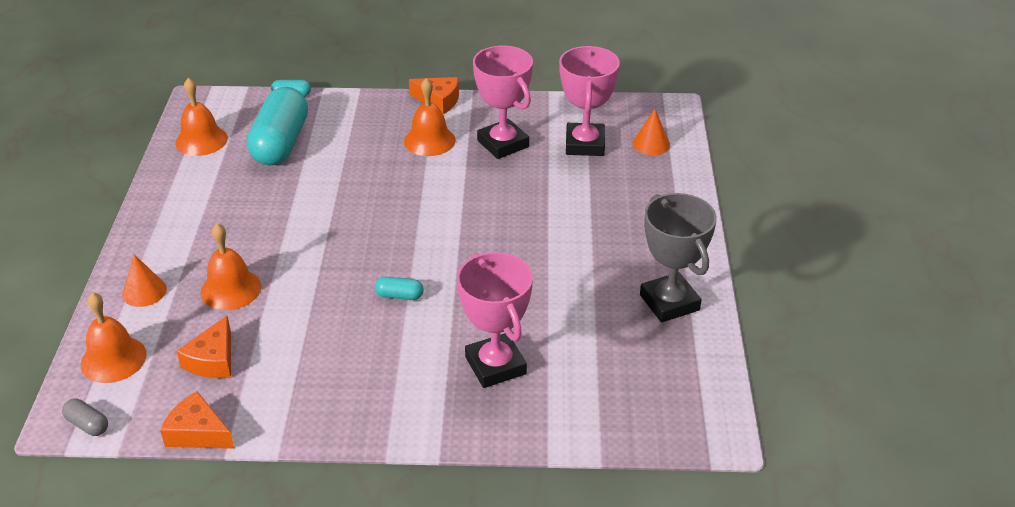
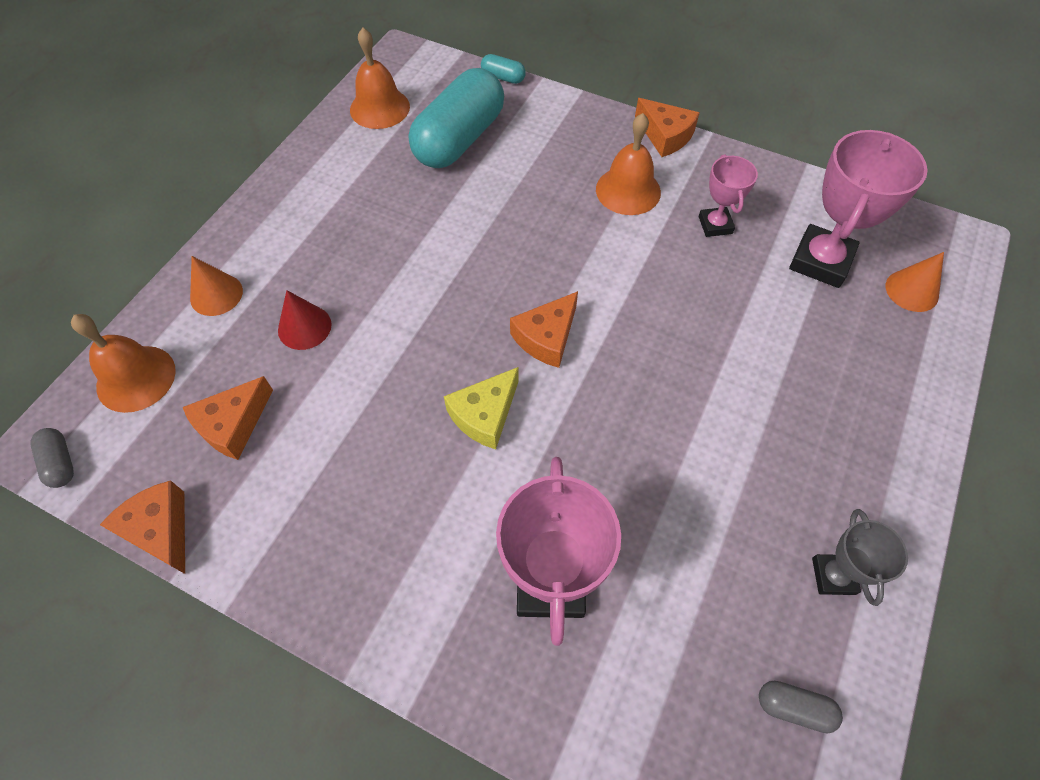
camera: 25 degrees right, 20 degrees up
(231, 289) = (304, 327): orange bell -> red cone
(399, 296) = (485, 415): turquoise capsule -> yellow cheese
(418, 241) = (546, 337): none -> orange cheese
(503, 144) = (715, 225): pink trophy -> pink trophy, size x0.56
(669, 302) = (833, 576): grey trophy -> grey trophy, size x0.56
(675, 370) = (794, 707): none -> grey capsule

